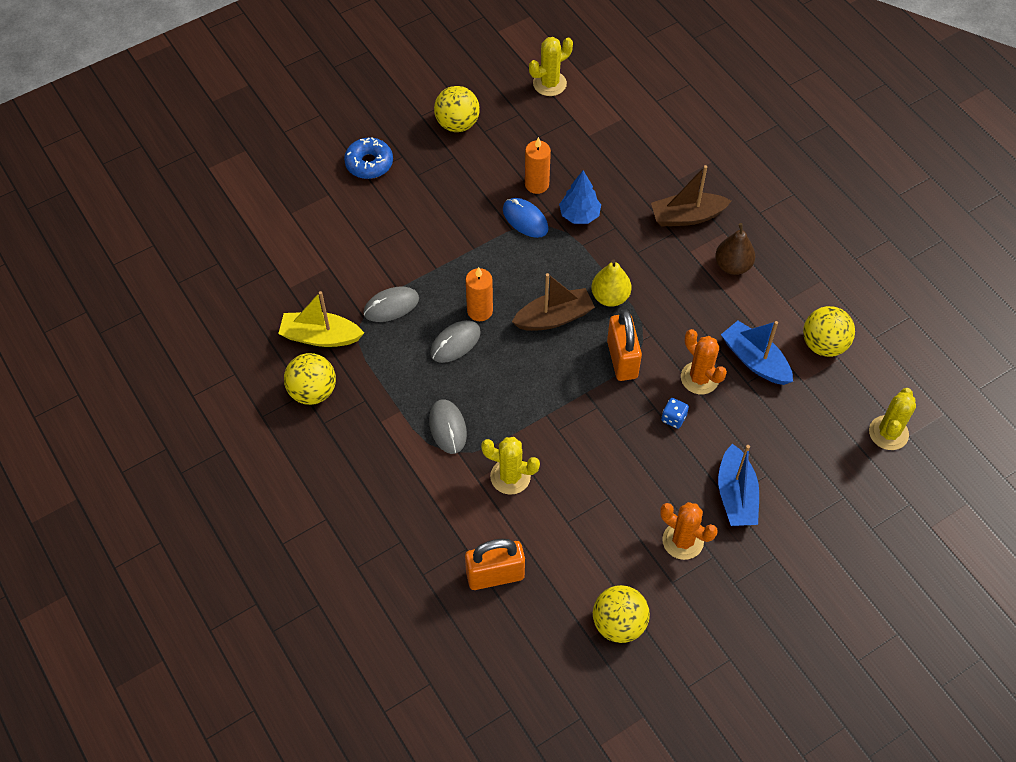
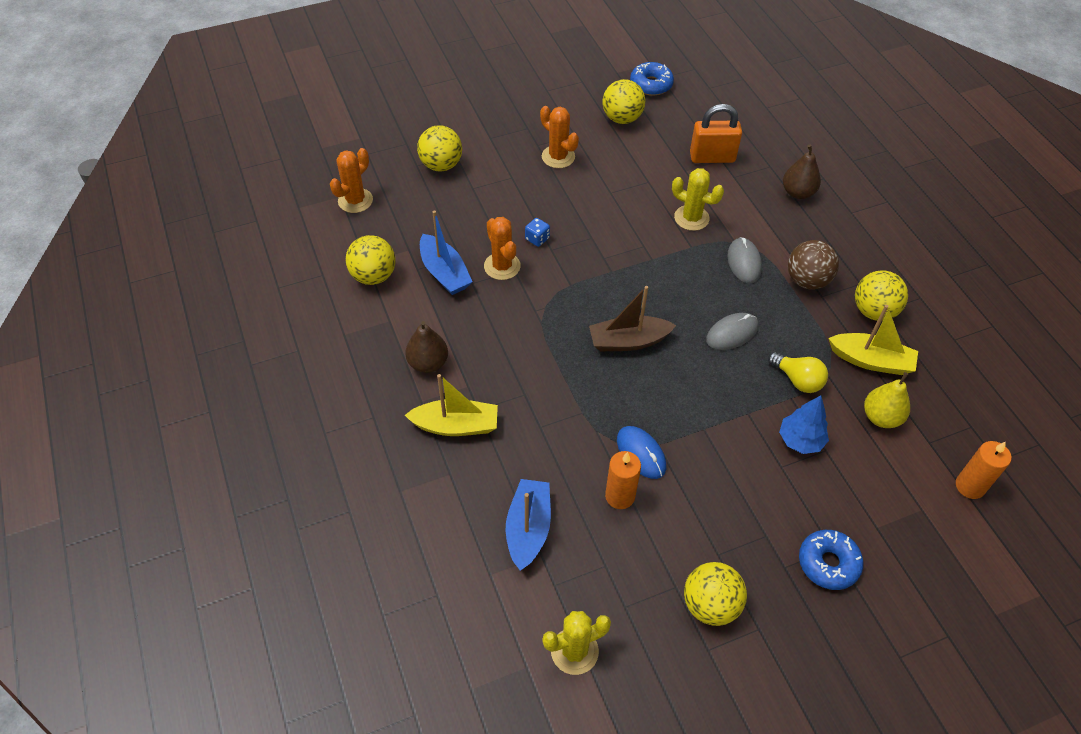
camera: 170 degrees left, 5 degrees down
(380, 416) = (807, 280): none -> brown ball
(389, 537) = (798, 193): none -> brown pear
(391, 306) = (797, 380): grey mouse -> yellow light bulb
(480, 311) = (704, 360): orange candle -> orange candle (970, 486)
(579, 215) = (577, 448): blue tree -> blue tree (800, 440)
(592, 698) = (651, 84): none -> blue donut
(610, 297) = (566, 352): yellow pear -> yellow pear (881, 417)
(622, 359) = (570, 293): orange padlock -> none
(687, 216) = (456, 425): brown boat -> yellow boat
(736, 495) = (504, 178): blue boat -> blue boat (528, 529)
(816, 502) = (441, 165): none -> yellow ball
(888, 433) = (355, 201): yellow cactus -> orange cactus

